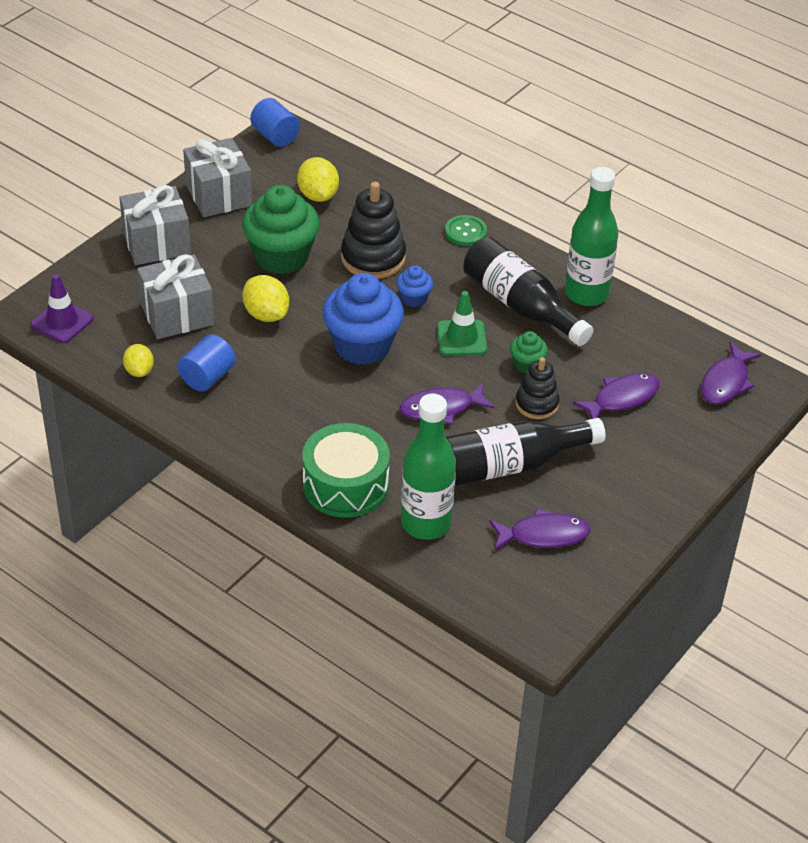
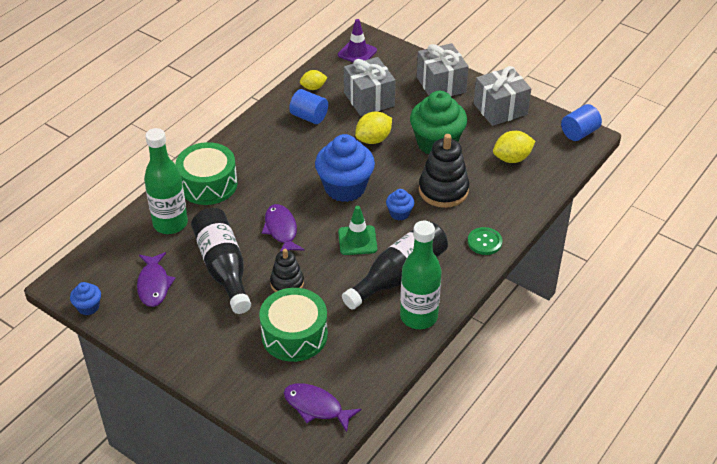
camera: 90 degrees right, 0 degrees up
(527, 364) = (330, 278): green cupcake -> none
(587, 603) = (88, 307): none -> blue cupcake
(621, 398) = (294, 335): purple fish -> green drum

